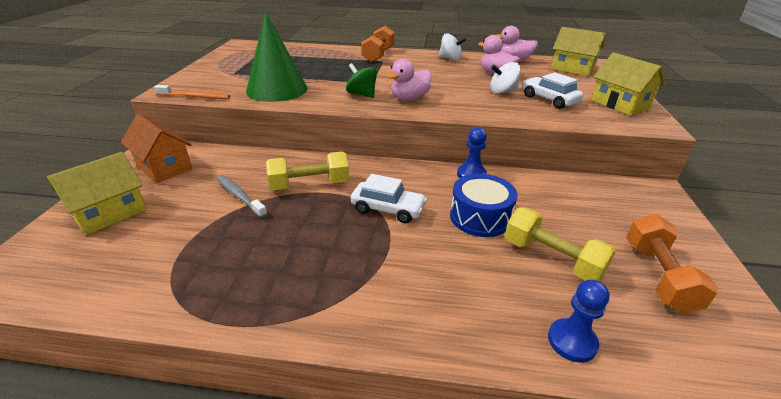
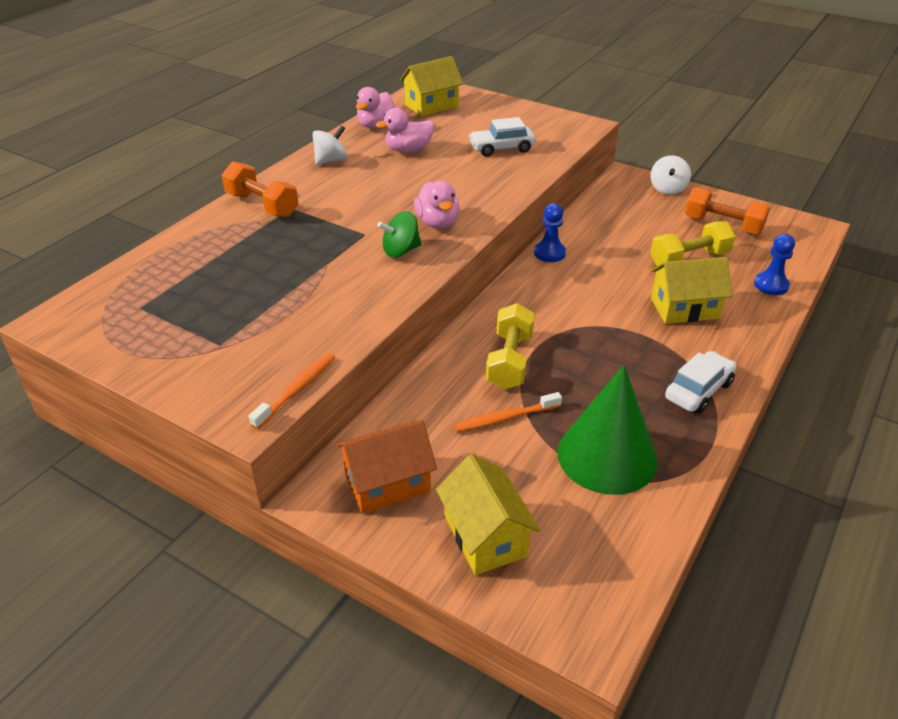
camera: 65 degrees left, 5 degrees up
(239, 196) = (505, 418): grey toothbrush -> orange toothbrush
(277, 89) = (328, 312): green cone -> green cone (607, 456)
(388, 209) = (584, 319): white car -> white car (698, 390)
(480, 217) = (621, 272): blue drum -> none
(502, 91) = (461, 164): white spinning top -> white spinning top (667, 189)
(620, 104) = (536, 121): yellow house -> yellow house (684, 308)

